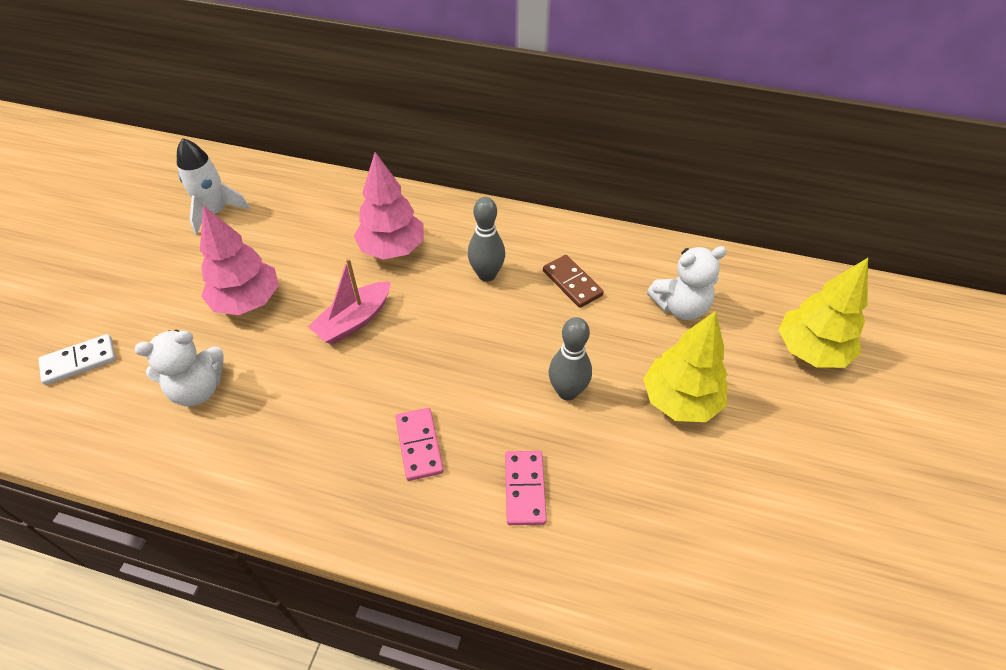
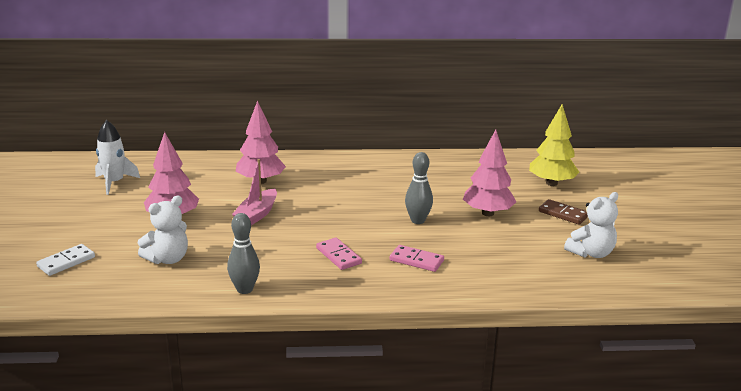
camera: 20 degrees left, 25 degrees down
(487, 275) = (334, 183): grey bowling pin -> grey bowling pin (244, 289)
(525, 489) = (416, 260): pink domino -> pink domino turned 45 degrees counterclockwise
(572, 283) = (392, 178): brown domino -> brown domino (563, 214)
(680, 307) = (466, 178): white teddy bear -> white teddy bear (591, 253)
(680, 400) = (487, 213): yellow tree -> pink tree

